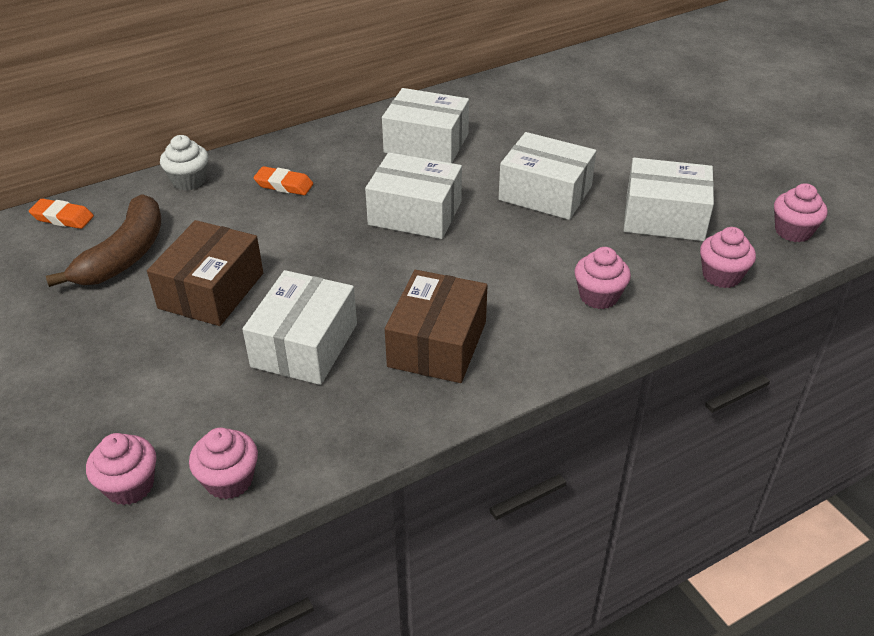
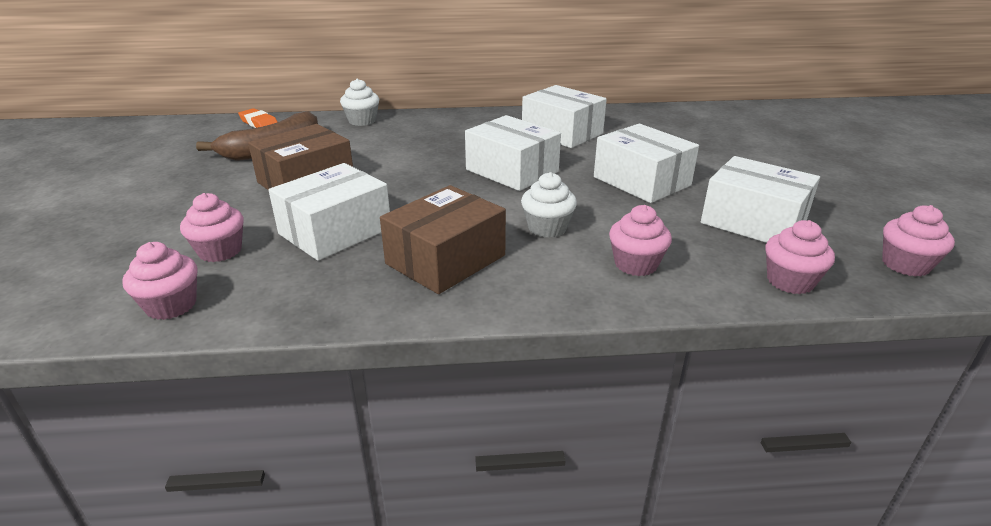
camera: 25 degrees right, 10 degrees down
(130, 486) = (100, 285): pink cupcake -> pink cupcake (220, 251)
(284, 185) = (426, 135): orange eraser -> none
(499, 278) = (547, 228): none -> white cupcake

